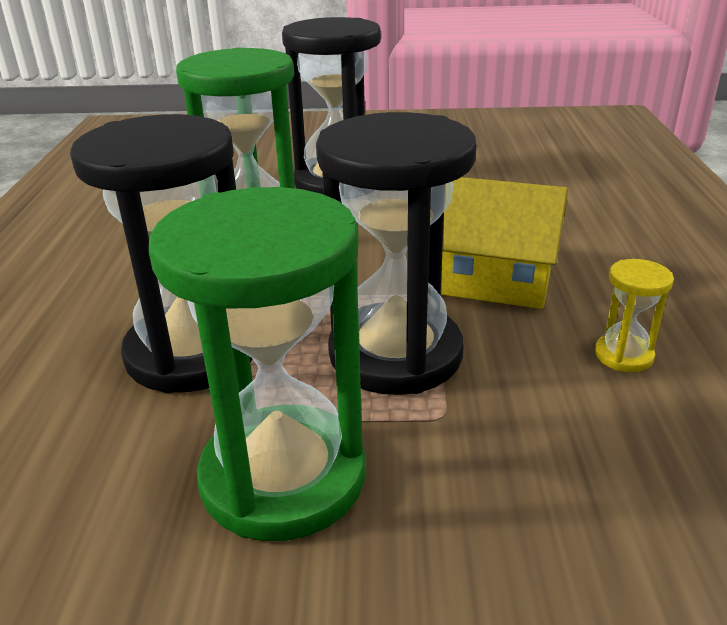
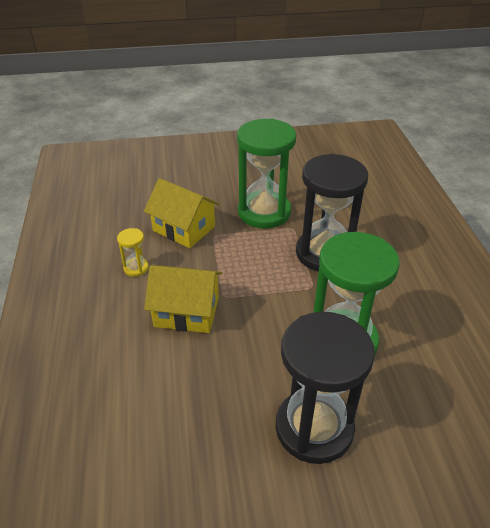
camera: 170 degrees right, 10 degrees up
(395, 354) = (235, 260): black hourglass -> none
(528, 444) = (184, 228): none -> yellow house

